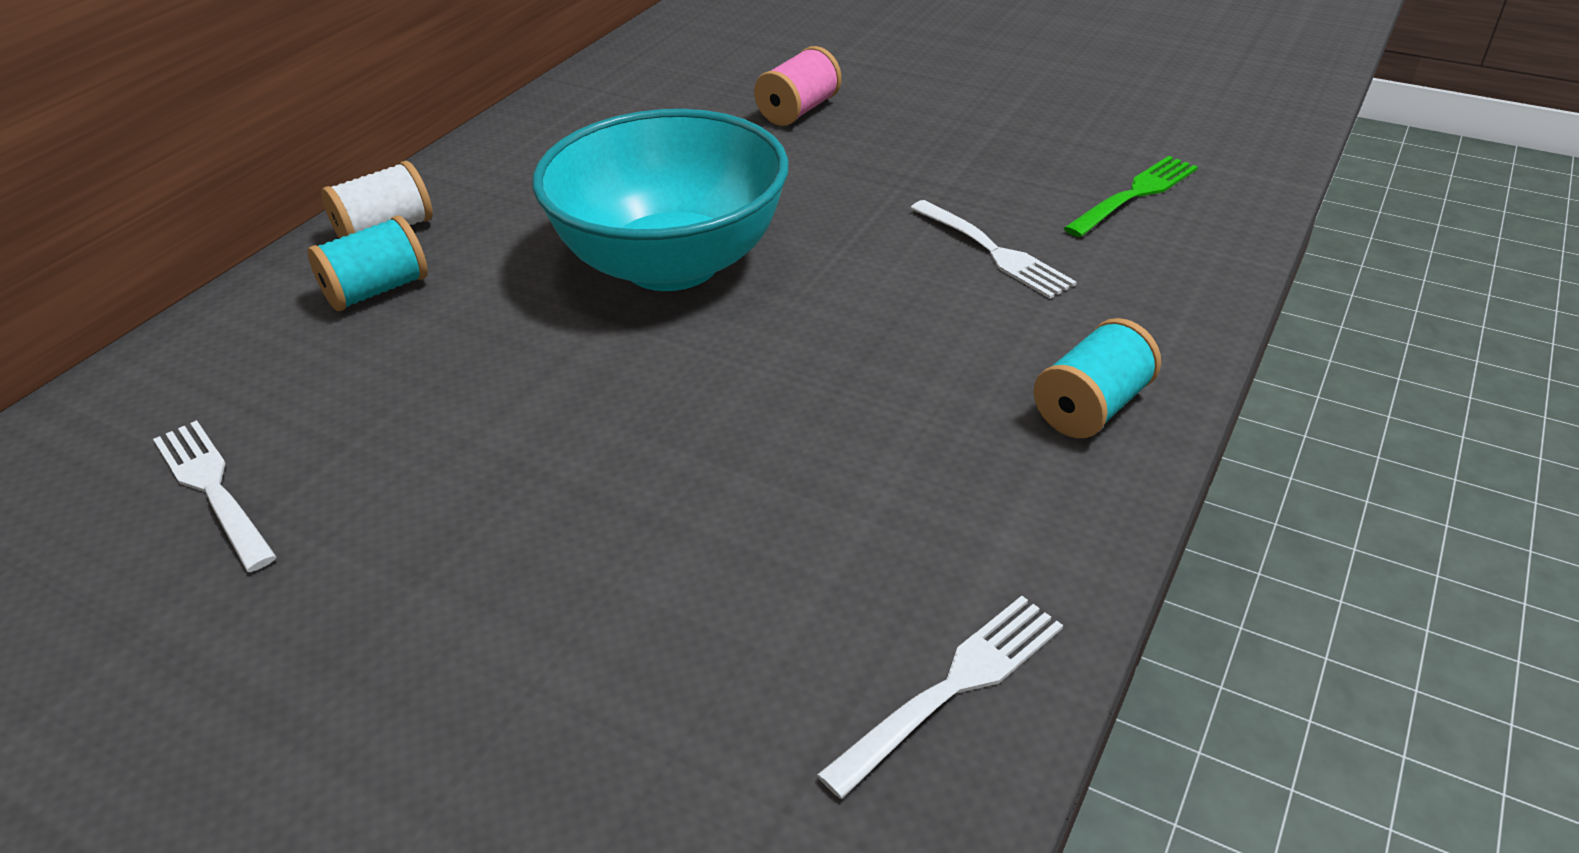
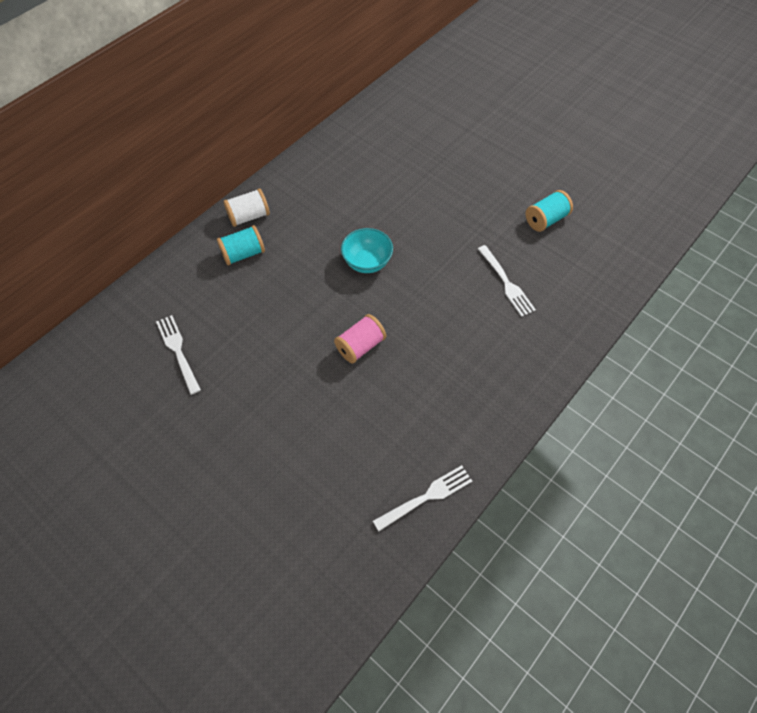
camera: 10 degrees right, 20 degrees up
(672, 263) = (367, 262): turquoise bowl -> turquoise bowl, size x0.49
(798, 111) = (444, 168): pink spool -> pink spool (360, 346)
(1092, 407) = (518, 381): turquoise spool -> turquoise spool (545, 220)
(1134, 195) = (581, 259): green fork -> none

